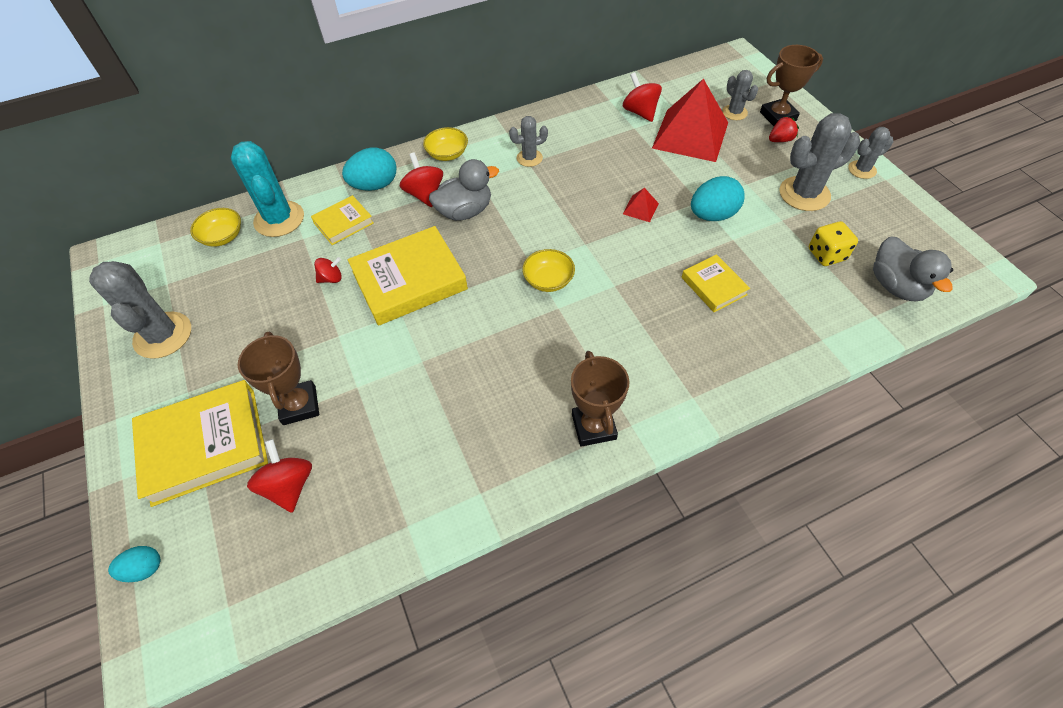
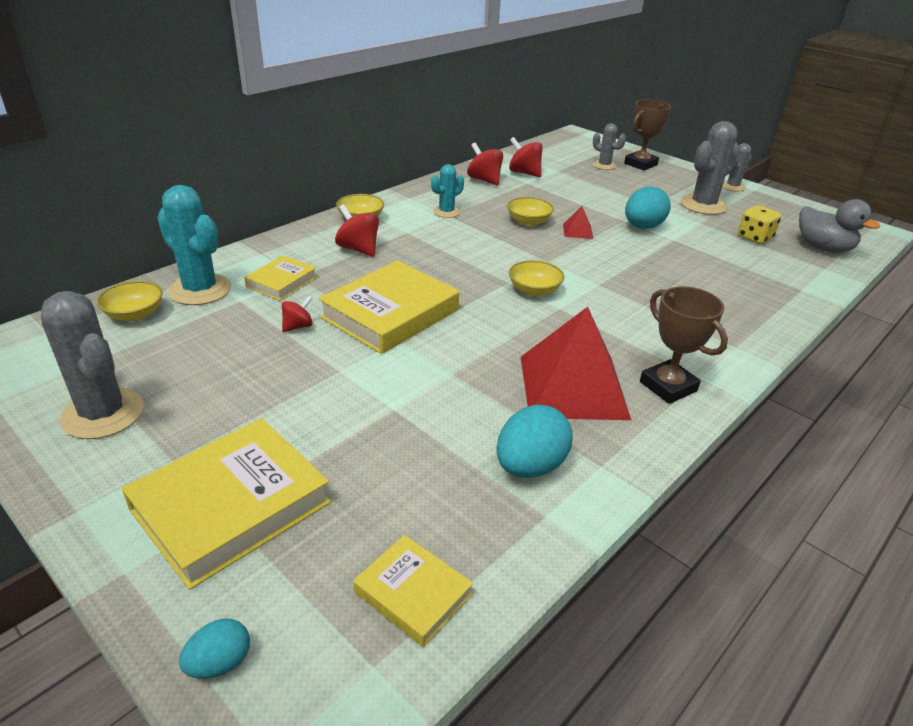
camera: 25 degrees left, 20 degrees down
(289, 485) = (373, 516): red spinning top -> red spinning top (484, 180)
(299, 405) = (334, 439): brown trophy -> none
(375, 185) = (297, 250): turquoise egg -> turquoise egg (530, 466)
(465, 211) = (410, 255): grey duck -> none
(529, 158) = (446, 212): grey cactus -> turquoise cactus
(600, 186) = (528, 221): none -> yellow bowl
(690, 135) = (580, 182): red pyramid -> red pyramid (573, 387)
(713, 286) = (685, 270): yellow book -> yellow book (413, 593)
(780, 140) = (655, 177): red strawberry -> none

